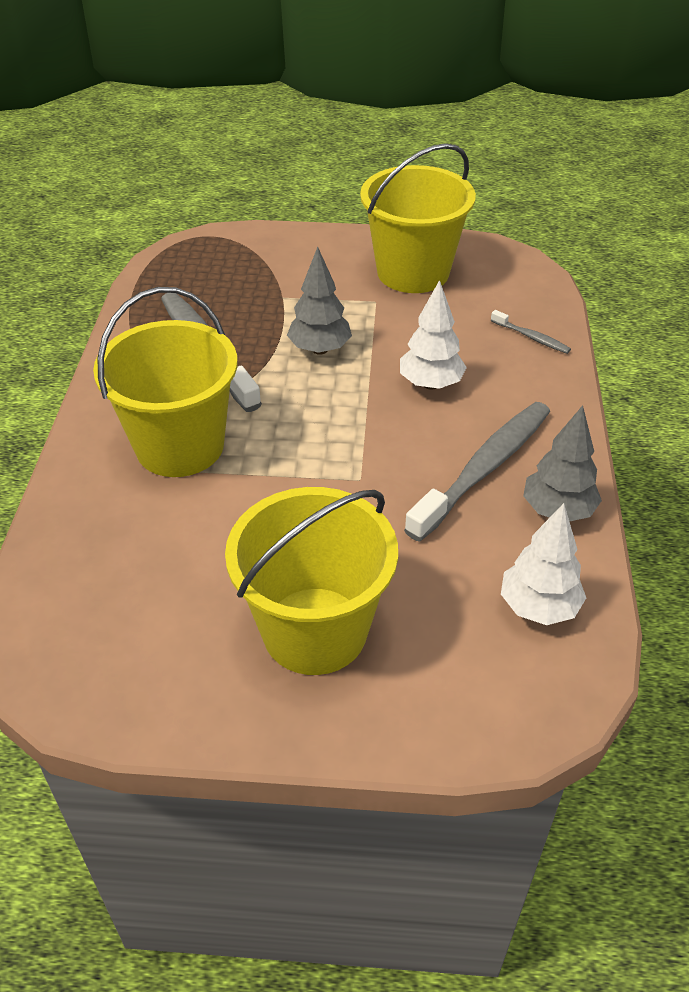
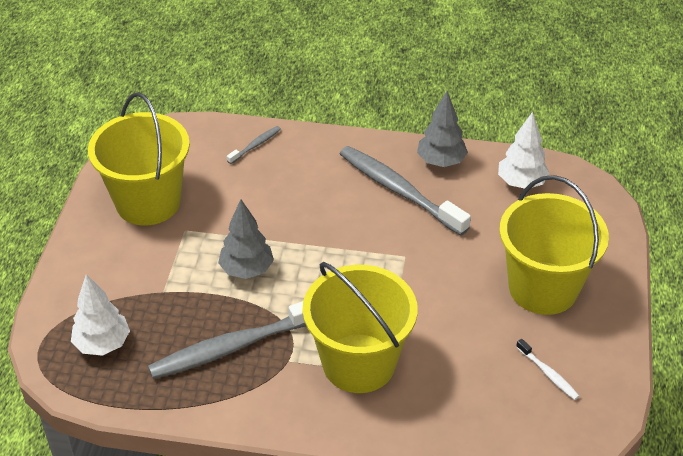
camera: 85 degrees left, 0 degrees up
(152, 632) = (548, 374): none -> white toothbrush
(430, 384) = (303, 207): white tree -> white tree (102, 344)

